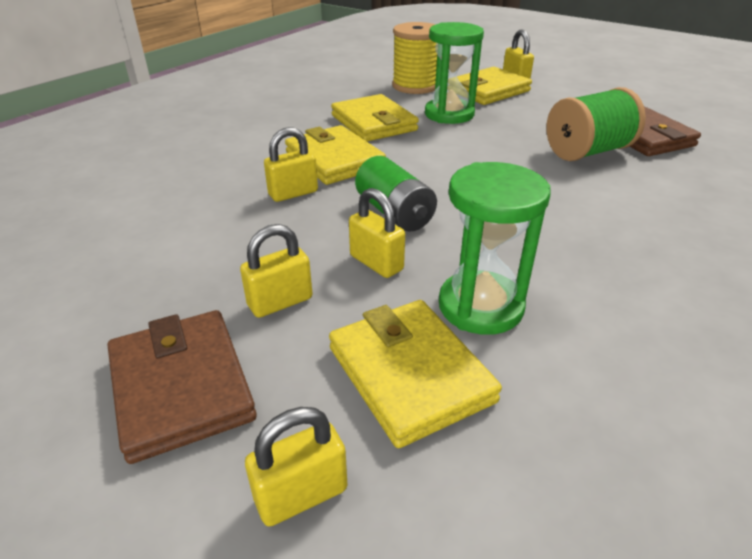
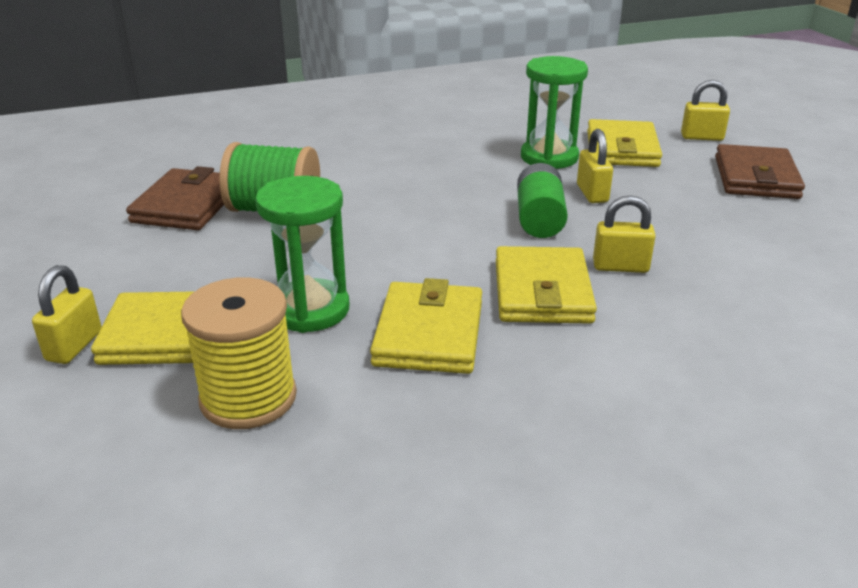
camera: 145 degrees left, 5 degrees down
(280, 302) = (679, 194): yellow padlock -> none

